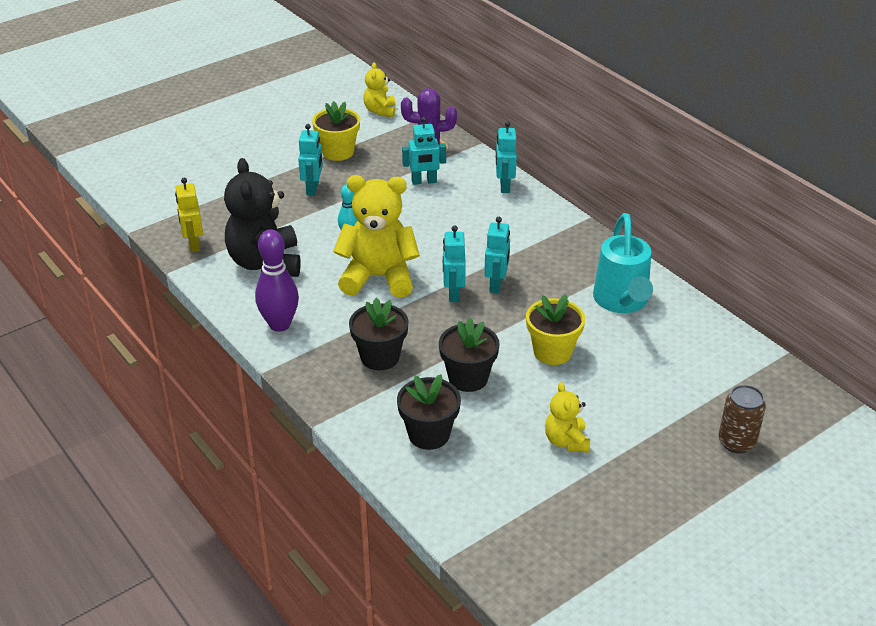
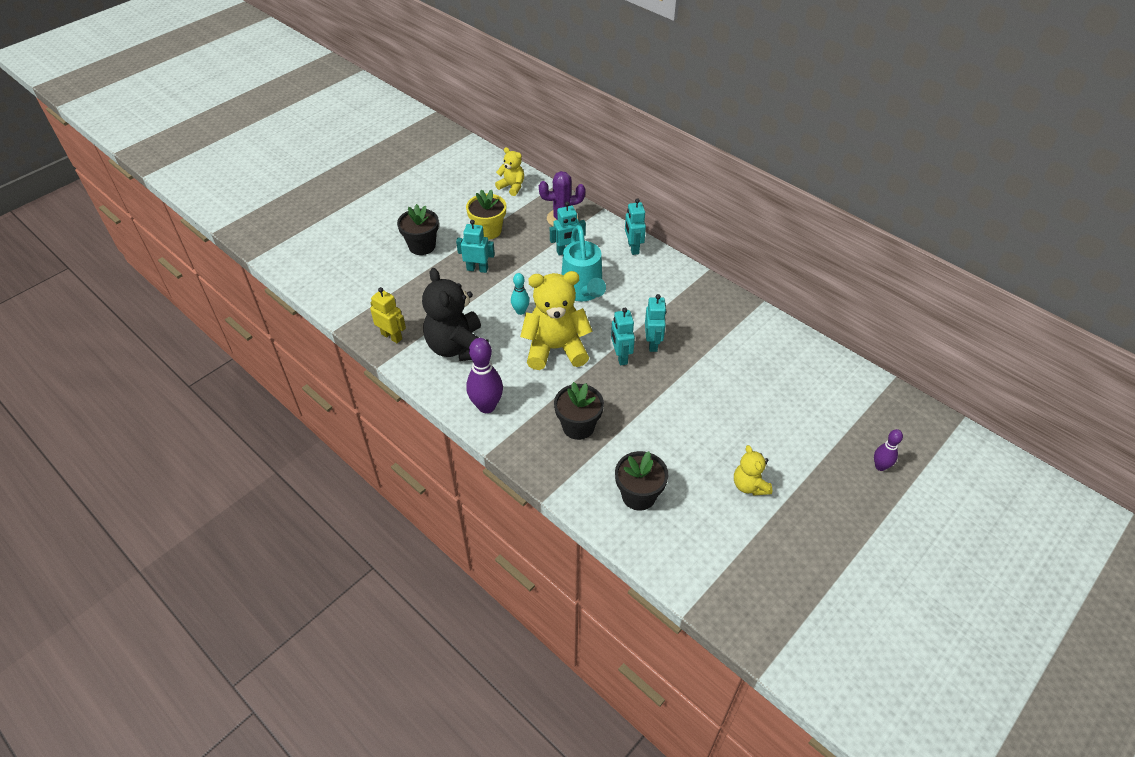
camera: 10 degrees left, 10 degrees up
(193, 244) = (392, 336): yellow robot -> yellow robot turned 150 degrees clockwise
(313, 188) = (477, 269): turquoise robot -> turquoise robot turned 75 degrees counterclockwise
(380, 111) = (512, 187): yellow teddy bear -> yellow teddy bear turned 135 degrees clockwise
(468, 378) = (655, 436): black flower pot -> black flower pot (422, 246)
(552, 352) = (715, 402): yellow flower pot -> none
(622, 302) = (756, 347): turquoise watering can -> turquoise watering can (583, 292)
(736, 442) = (880, 466): brown can -> purple bowling pin

